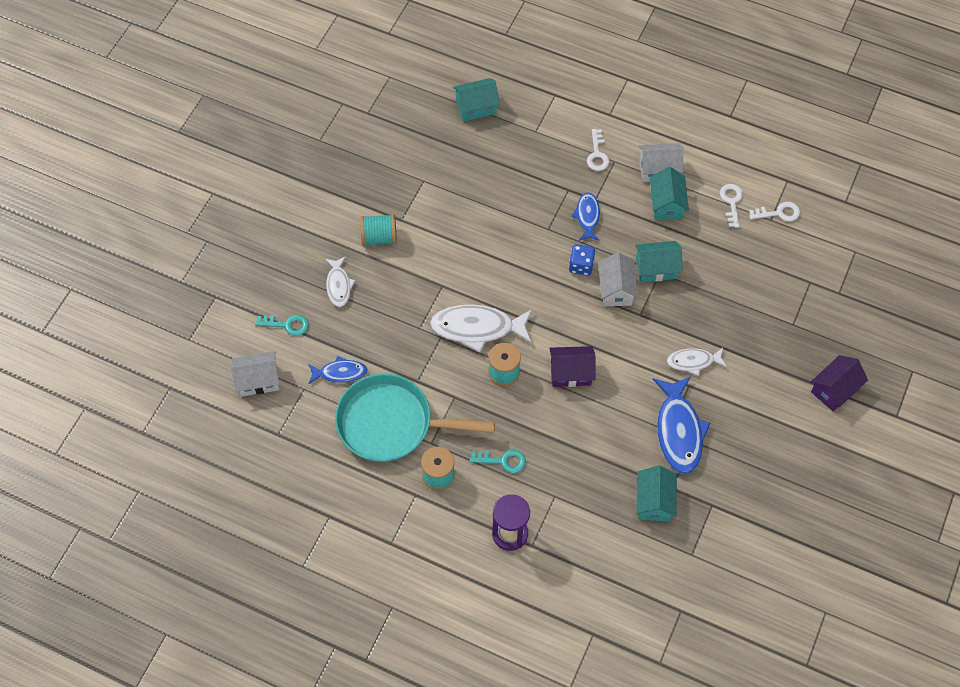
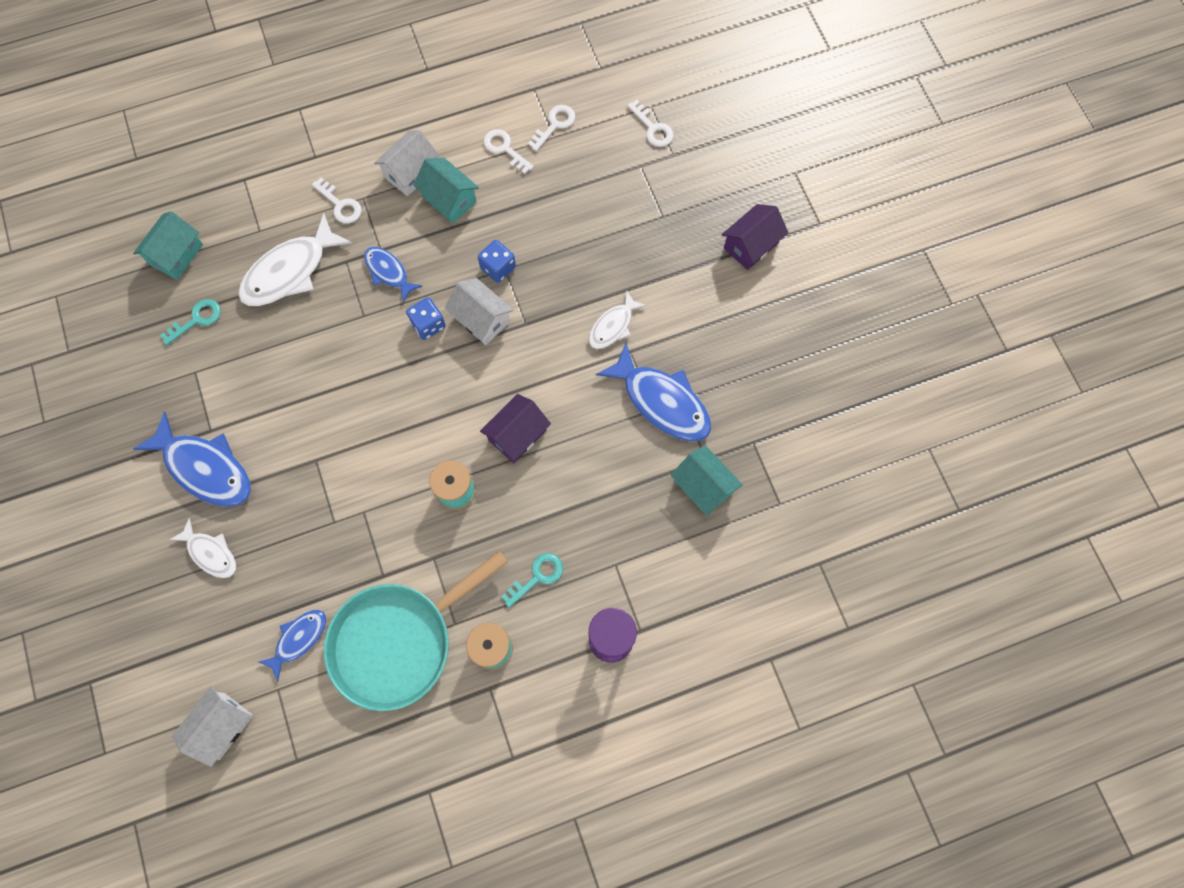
camera: 45 degrees left, 10 degrees up
(287, 325) = (196, 641): turquoise key -> turquoise key (196, 320)
(379, 237) = (205, 468): turquoise spool -> blue fish
(477, 328) = (390, 471): white fish -> white fish (290, 271)
(656, 268) = (498, 268): turquoise house -> blue dice
(834, 390) = (751, 245): purple house -> purple house turned 45 degrees clockwise
(842, 266) = (652, 128): none -> white key

